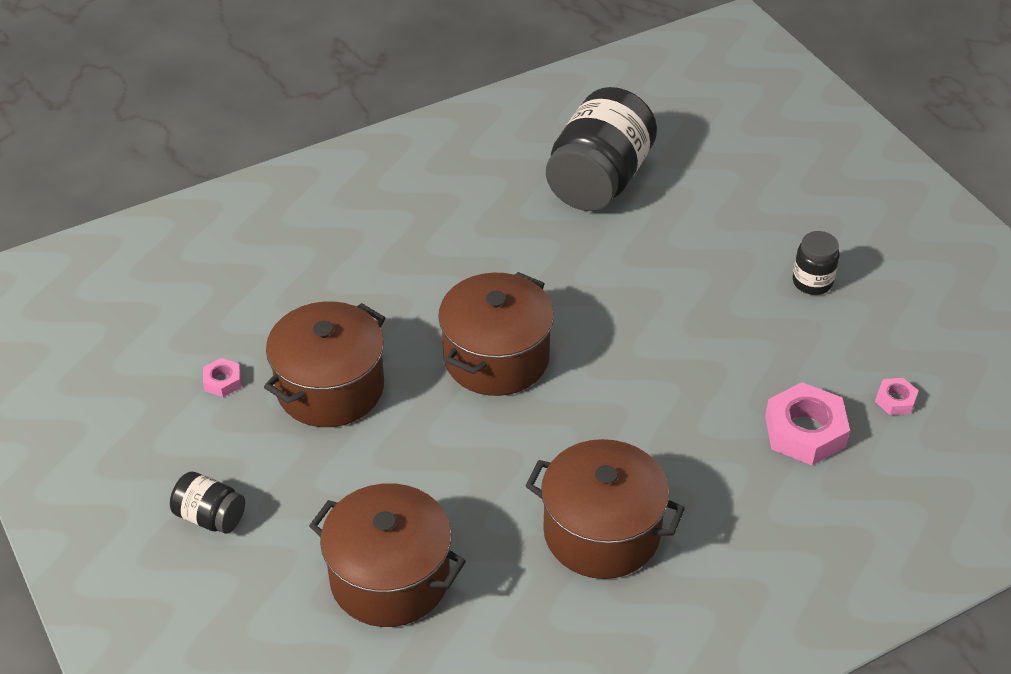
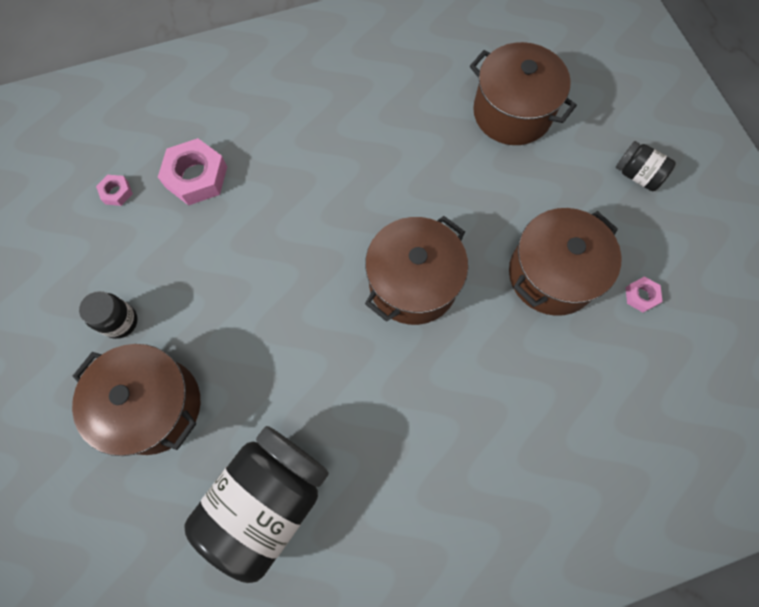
camera: 170 degrees left, 25 degrees up
(601, 532) = (366, 123): brown pot -> brown pot (154, 406)

